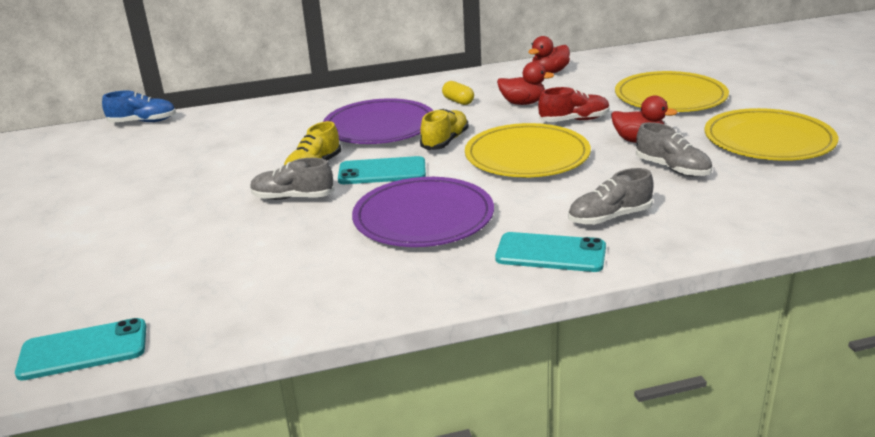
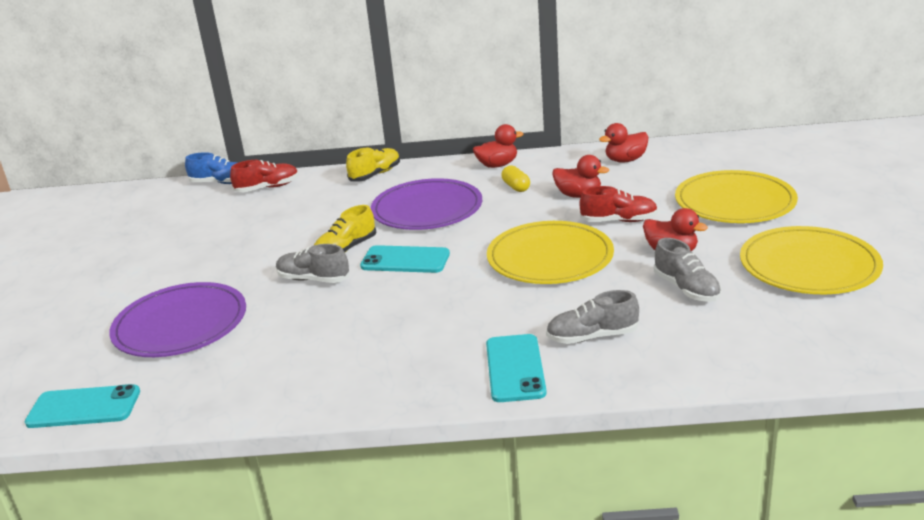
camera: 15 degrees right, 0 degrees up
(198, 122) = (267, 188): none -> red shoe
(423, 217) = (418, 314): purple plate -> purple plate (180, 324)
(429, 85) = (497, 165): none -> red duck
(445, 141) = (480, 232): yellow shoe -> yellow shoe (375, 175)
(550, 253) = (515, 368): turquoise phone -> turquoise phone turned 60 degrees clockwise

